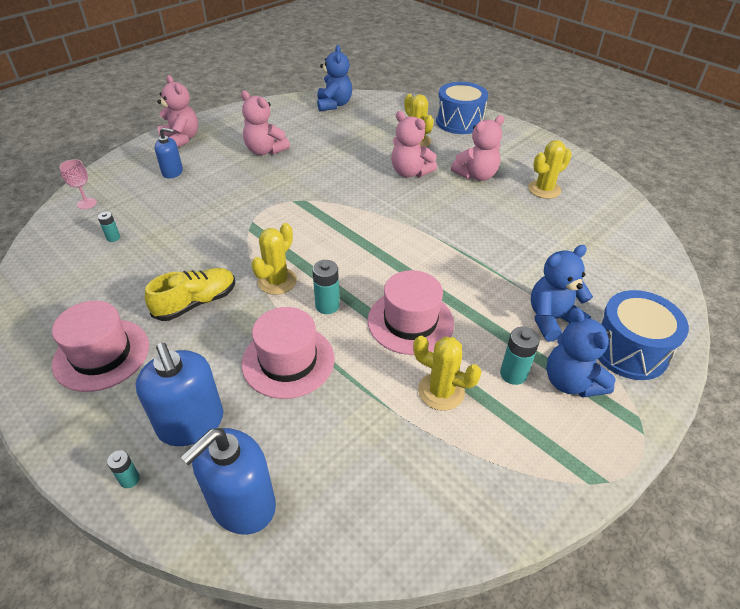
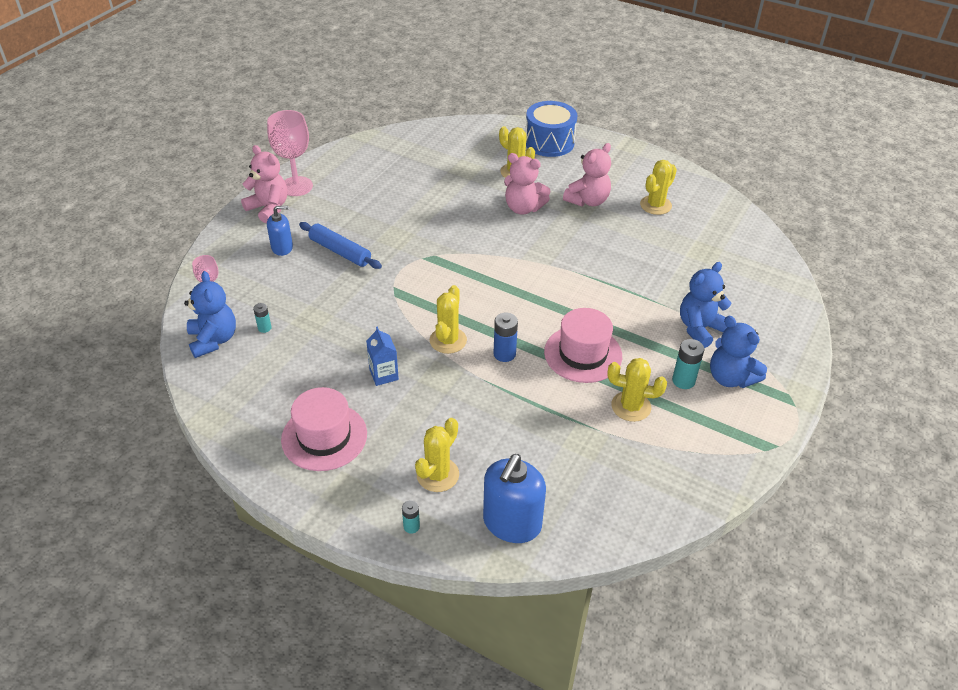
camera: 15 degrees left, 0 degrees up
(191, 423) = (437, 475): blue soap dispenser -> yellow cactus
(196, 303) = (384, 374): yellow shoe -> blue carton
(215, 126) = (296, 186): none -> pink goblet
(221, 183) = (340, 251): none -> blue rolling pin
(265, 151) = (366, 207): pink teddy bear -> none
(288, 361) = (493, 408): pink hat -> none
(327, 305) = (504, 354): turquoise battery -> blue battery
(334, 104) = (411, 141): blue teddy bear -> blue teddy bear (213, 340)
(629, 350) = (768, 342): blue drum -> none

